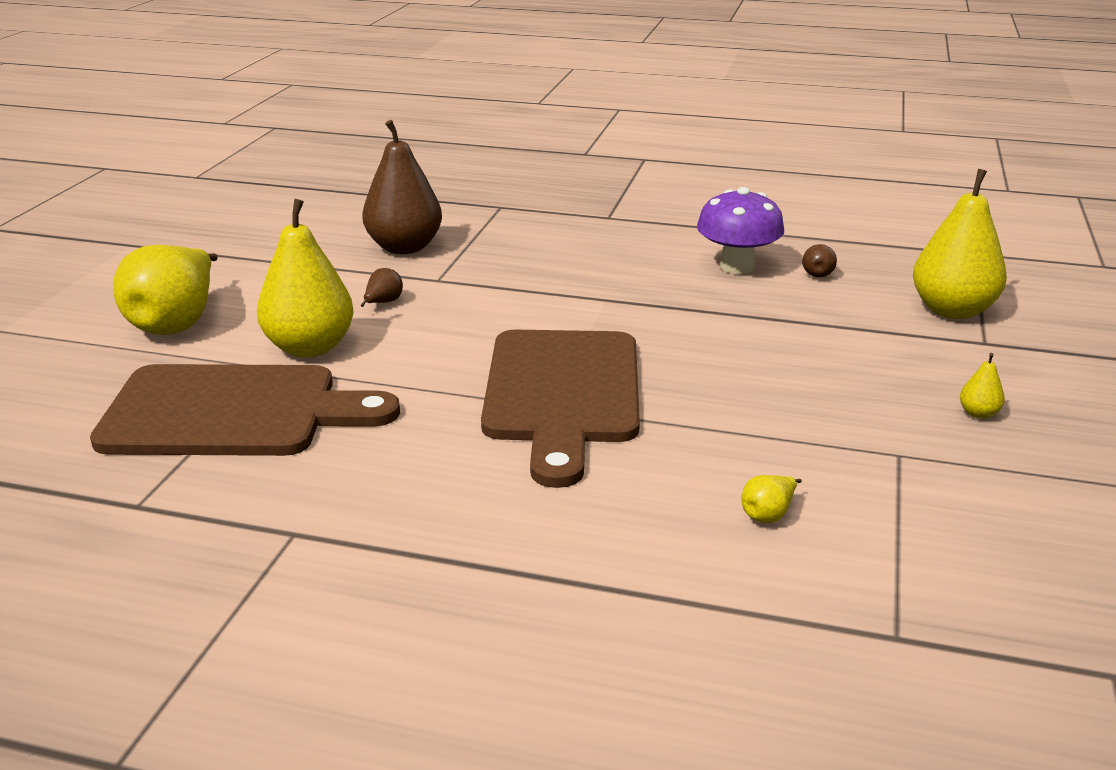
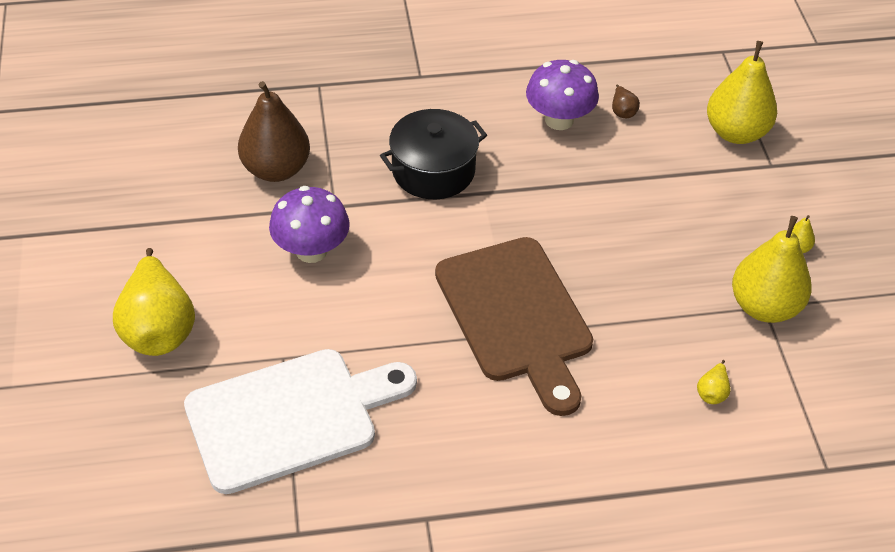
camera: 25 degrees left, 20 degrees up
(233, 412) = (290, 417): brown cutting board -> white cutting board
(310, 348) = (293, 325): yellow pear -> yellow pear (764, 307)
(383, 303) = (311, 250): brown pear -> purple mushroom
(565, 275) = (433, 170): none -> black pot

